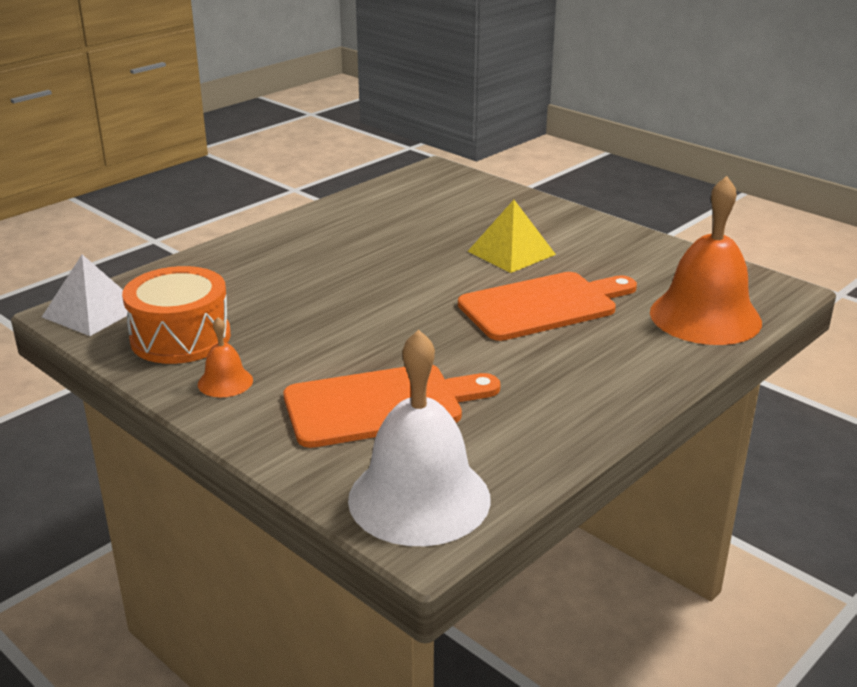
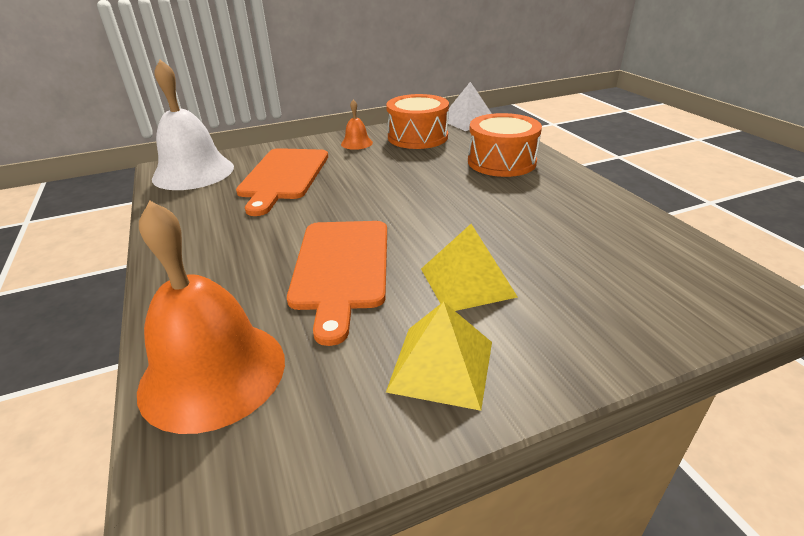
camera: 115 degrees right, 5 degrees up
(252, 269) = (501, 162): none -> orange drum
(607, 247) = (441, 365): none -> yellow pyramid

